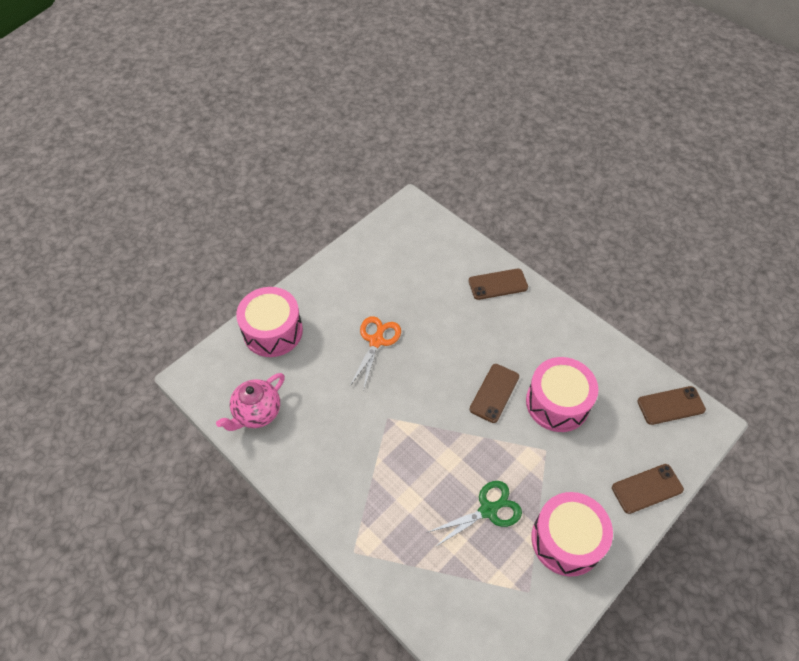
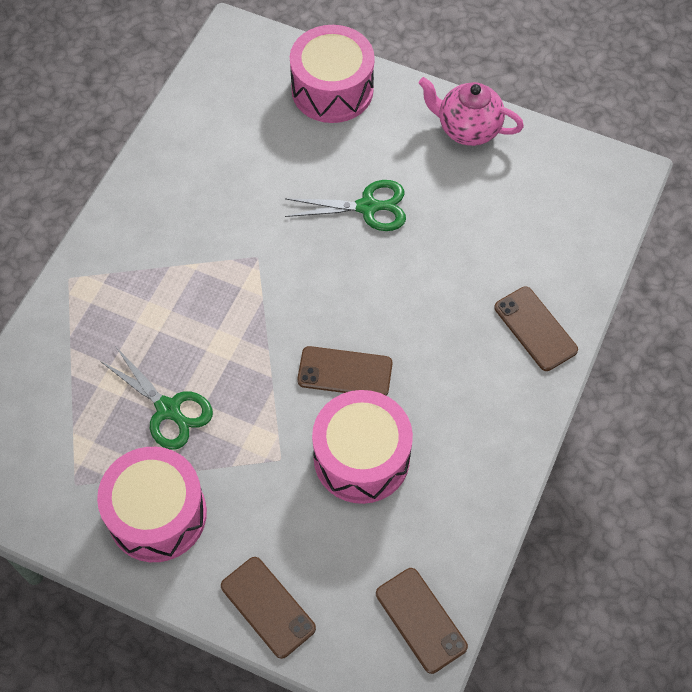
camera: 70 degrees right, 5 degrees up
(257, 413) = (211, 117): pink teapot -> pink teapot (467, 129)
(376, 341) = (368, 207): orange scissors -> green scissors

